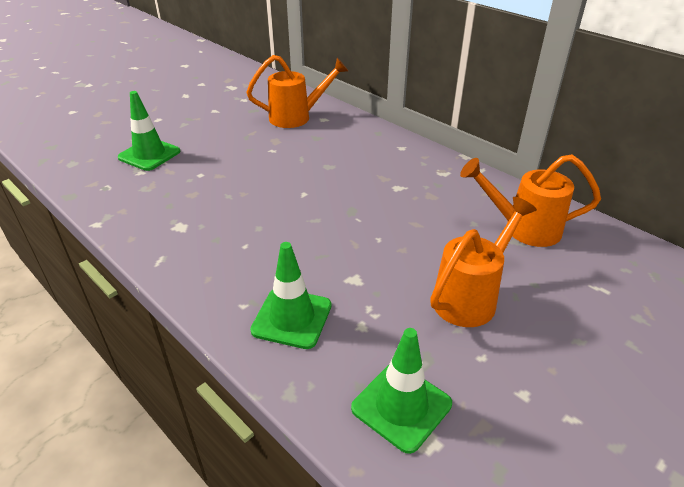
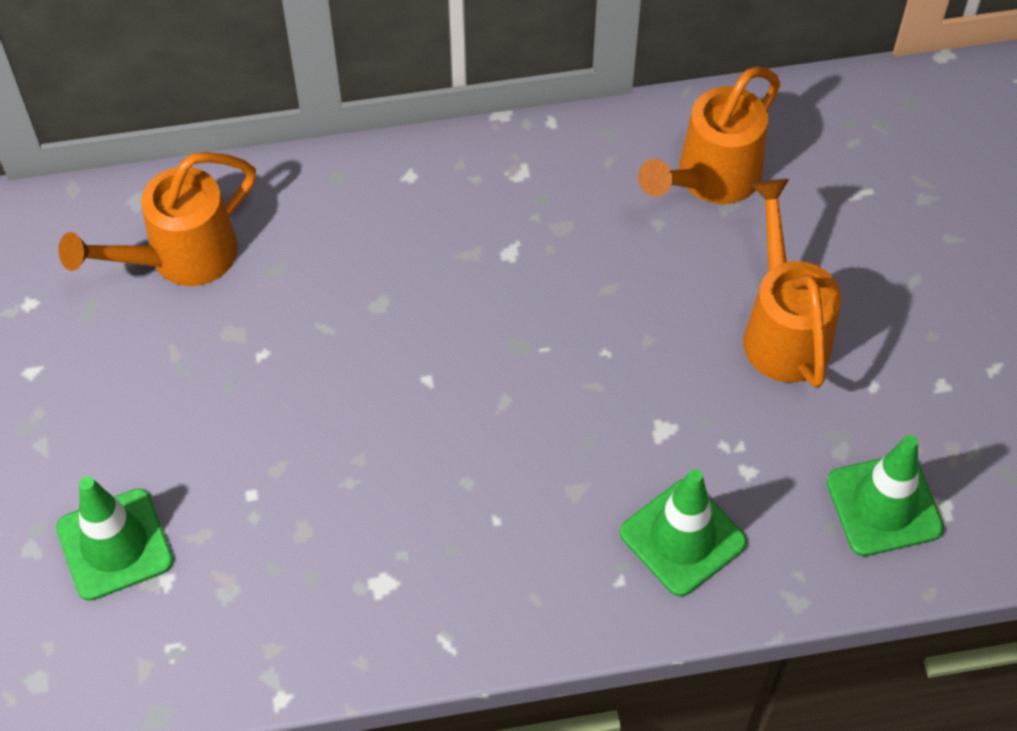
camera: 55 degrees left, 20 degrees up
(297, 117) = (180, 258): orange watering can -> orange watering can turned 150 degrees counterclockwise

